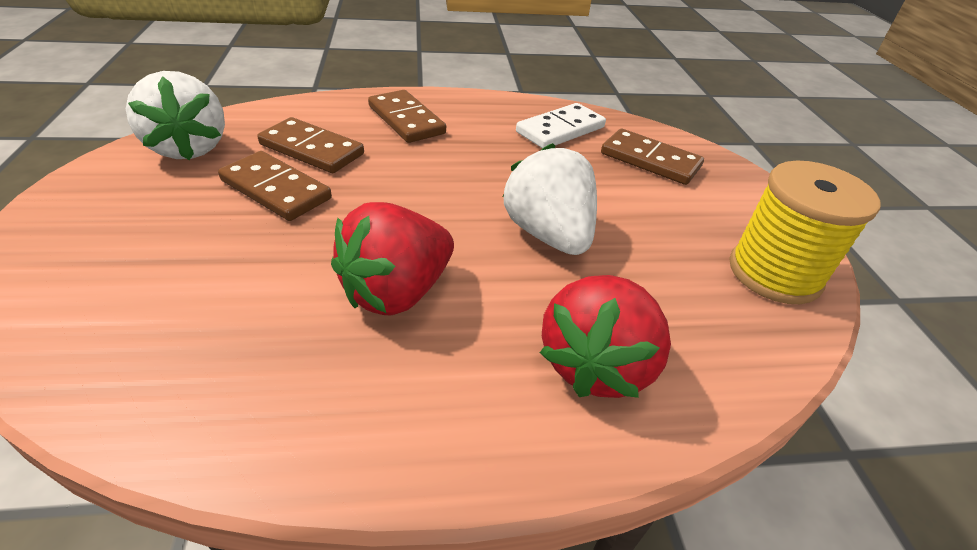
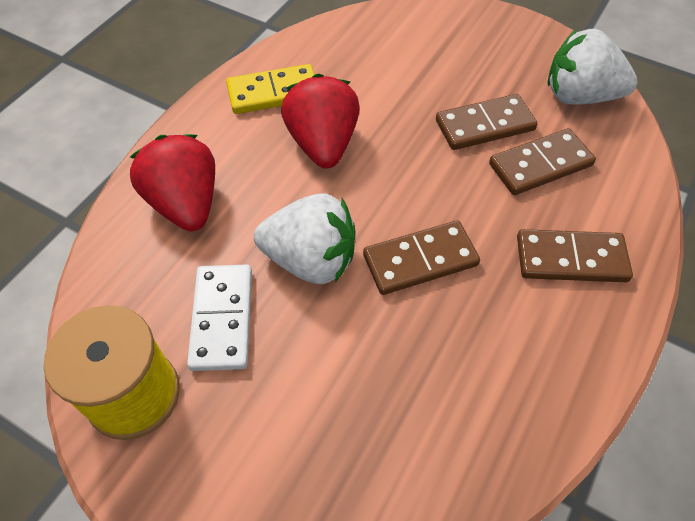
camera: 130 degrees right, 15 degrees up
(333, 392) = (273, 93): none -> yellow domino
(560, 130) = (475, 405): white domino -> white domino (222, 319)
(650, 160) = (353, 455): brown domino -> brown domino (420, 260)

